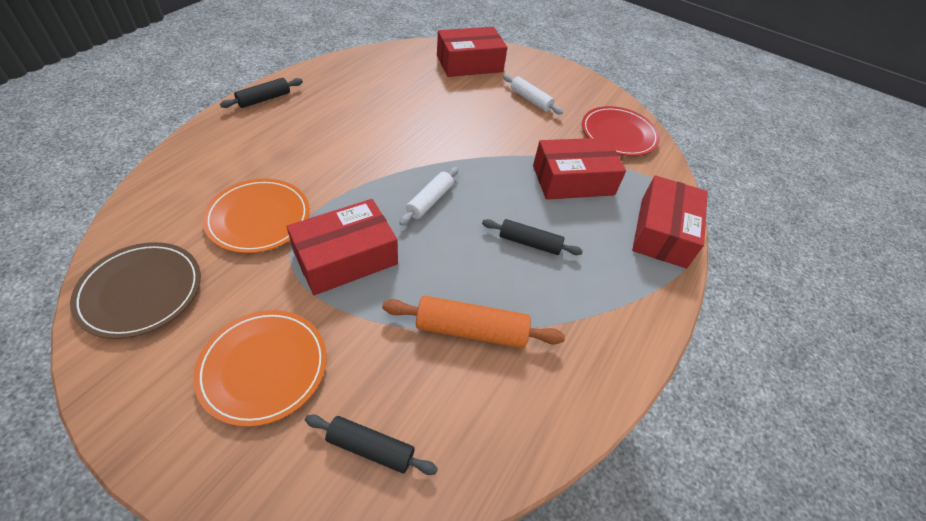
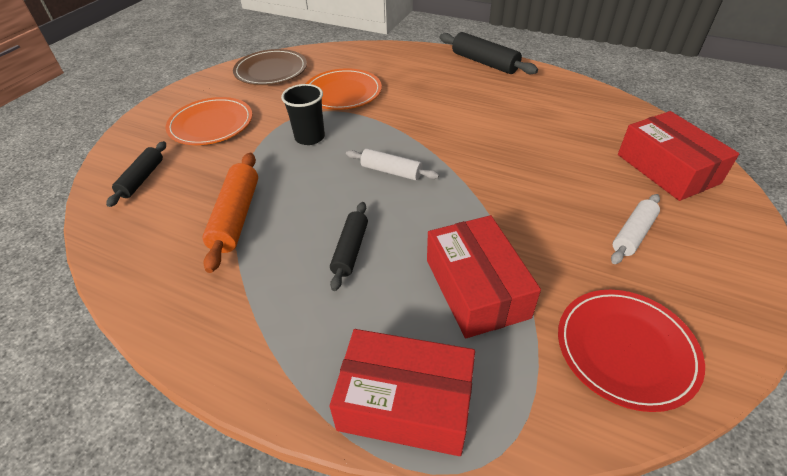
camera: 90 degrees right, 5 degrees down
(264, 99) = (484, 62): black rolling pin -> black rolling pin, size x1.52
(346, 258) = (309, 137): red box -> black cup

